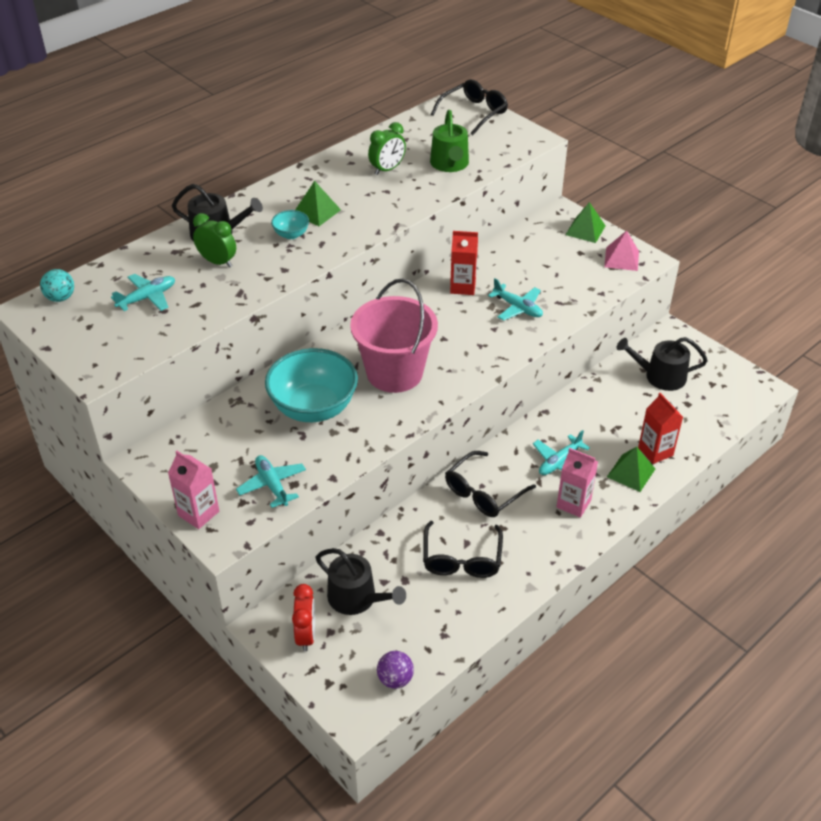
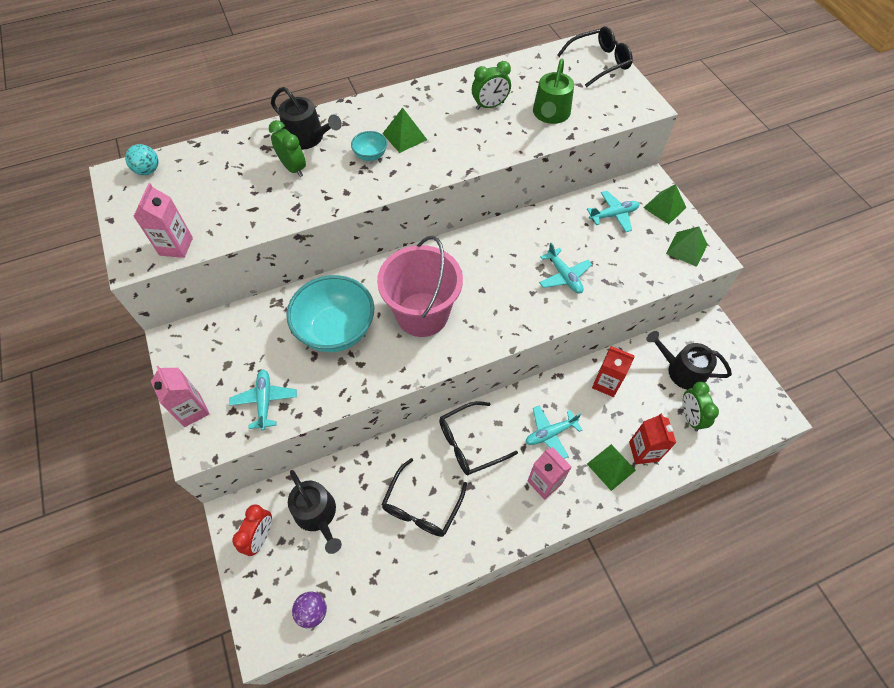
camera: 20 degrees right, 15 degrees up
(134, 352) = (176, 246): none -> pink carton
(147, 298) = (216, 190): turquoise plane -> turquoise plane (613, 215)
(463, 287) = (523, 239): red carton -> red carton (606, 383)
(621, 259) = (686, 249): pink pyramid -> green pyramid
(685, 412) = (690, 417): none -> green clock

